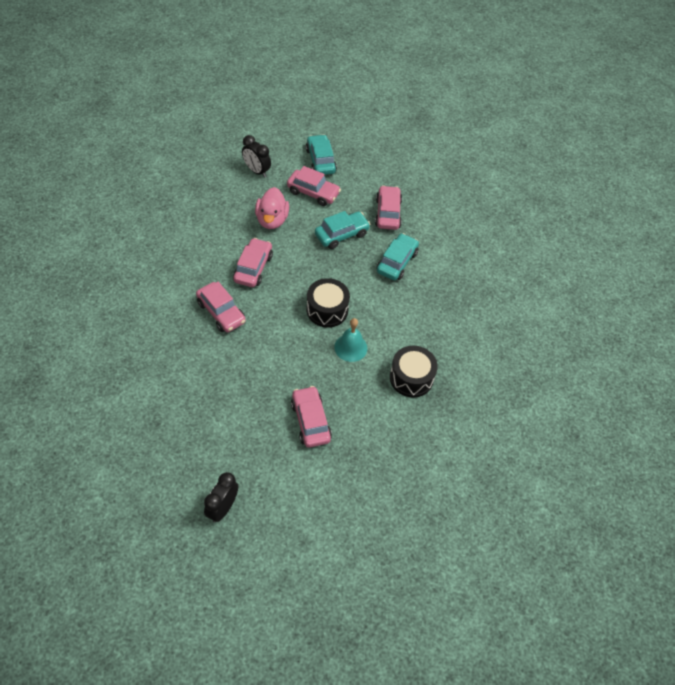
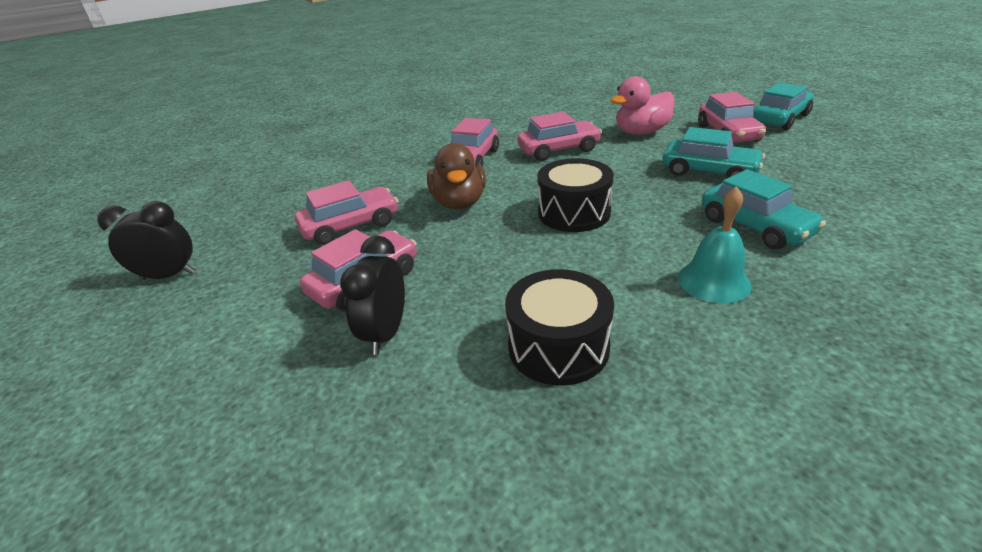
camera: 65 degrees right, 20 degrees down
(256, 171) = (685, 103): black clock -> black clock (386, 333)
(270, 347) = (459, 203): none -> brown duck
(350, 347) = (537, 257): turquoise bell -> turquoise bell (713, 281)
(388, 213) = (816, 183): pink car -> pink car (351, 226)
(397, 262) = (755, 226): turquoise car -> turquoise car turned 60 degrees clockwise

